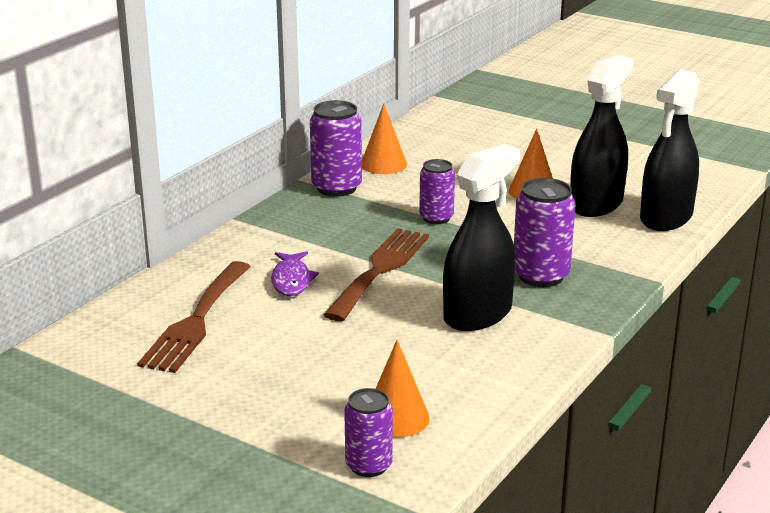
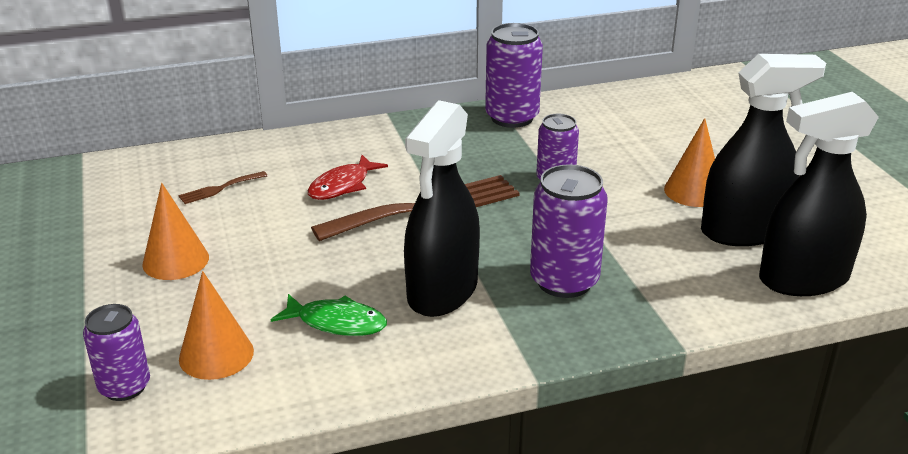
camera: 40 degrees right, 5 degrees up
(196, 321) = (219, 189): brown fork -> brown fork, size x0.43
(291, 280) = (342, 186): purple fish -> red fish
(383, 164) = (588, 111): orange cone -> orange cone (175, 260)
(442, 362) = (337, 323): none -> green fish
(478, 314) = (442, 291): black spray bottle -> black spray bottle turned 120 degrees clockwise

